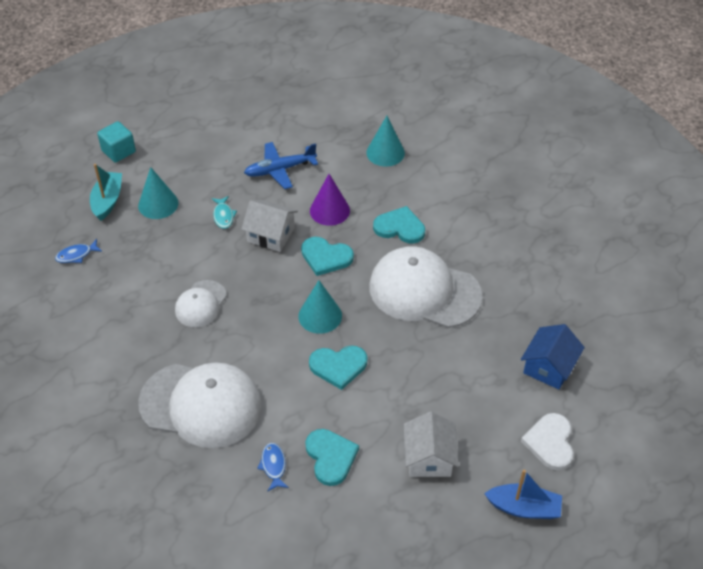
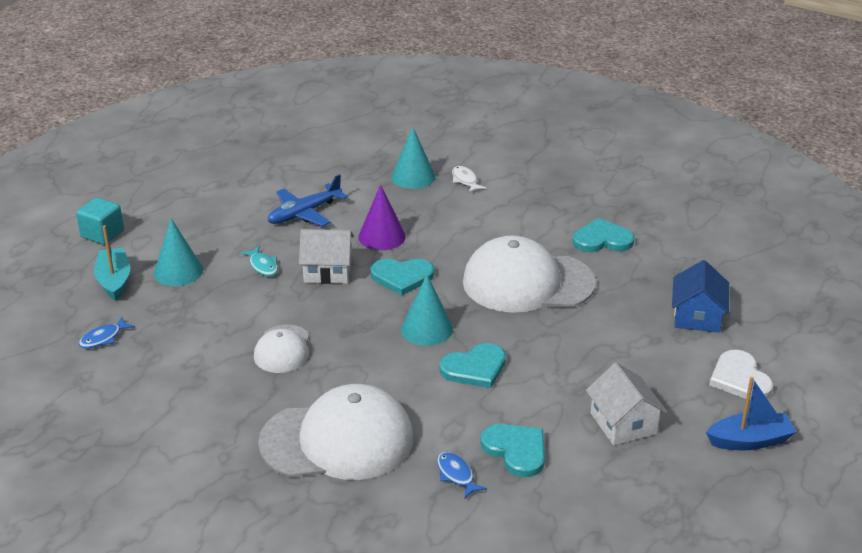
camera: 20 degrees left, 15 degrees down
(400, 227) = (467, 235): turquoise heart -> turquoise heart (602, 239)
(426, 168) = (465, 180): none -> white fish

